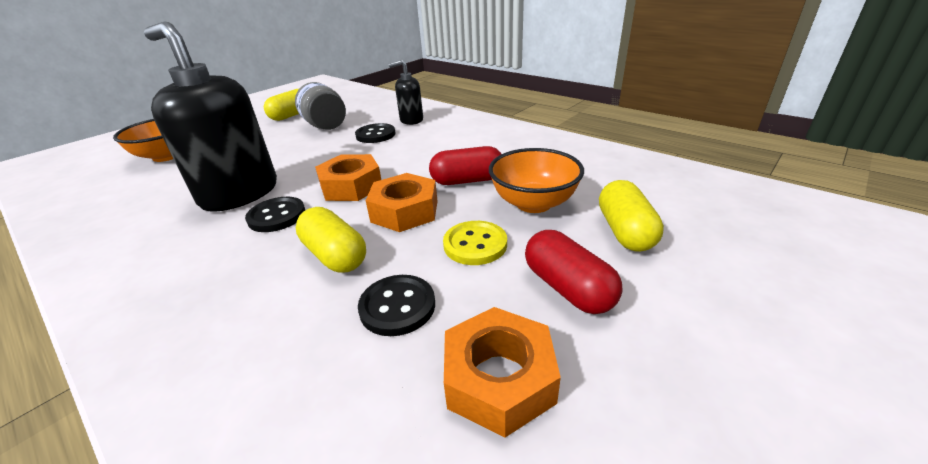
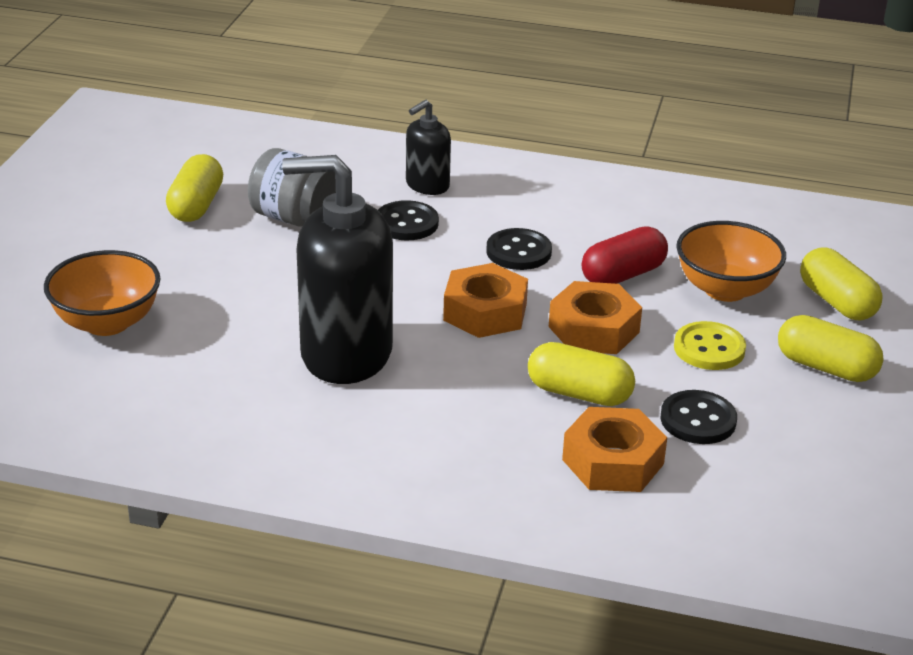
camera: 30 degrees left, 0 degrees up
(277, 216) = (446, 370): black button -> black button (518, 252)
(499, 378) = (828, 444): orange nut -> orange nut (612, 461)
(568, 288) = (826, 367): red capsule -> yellow capsule

